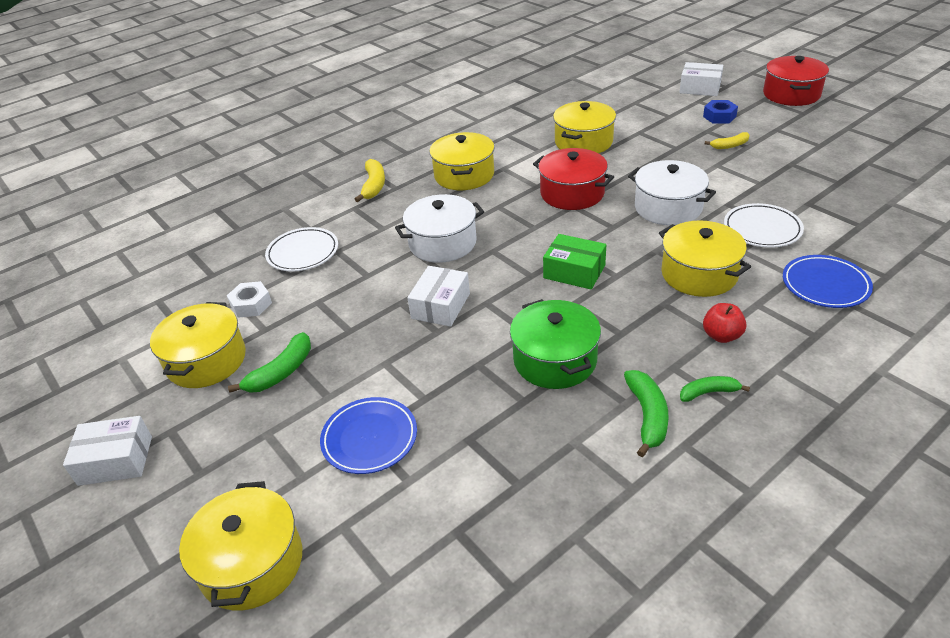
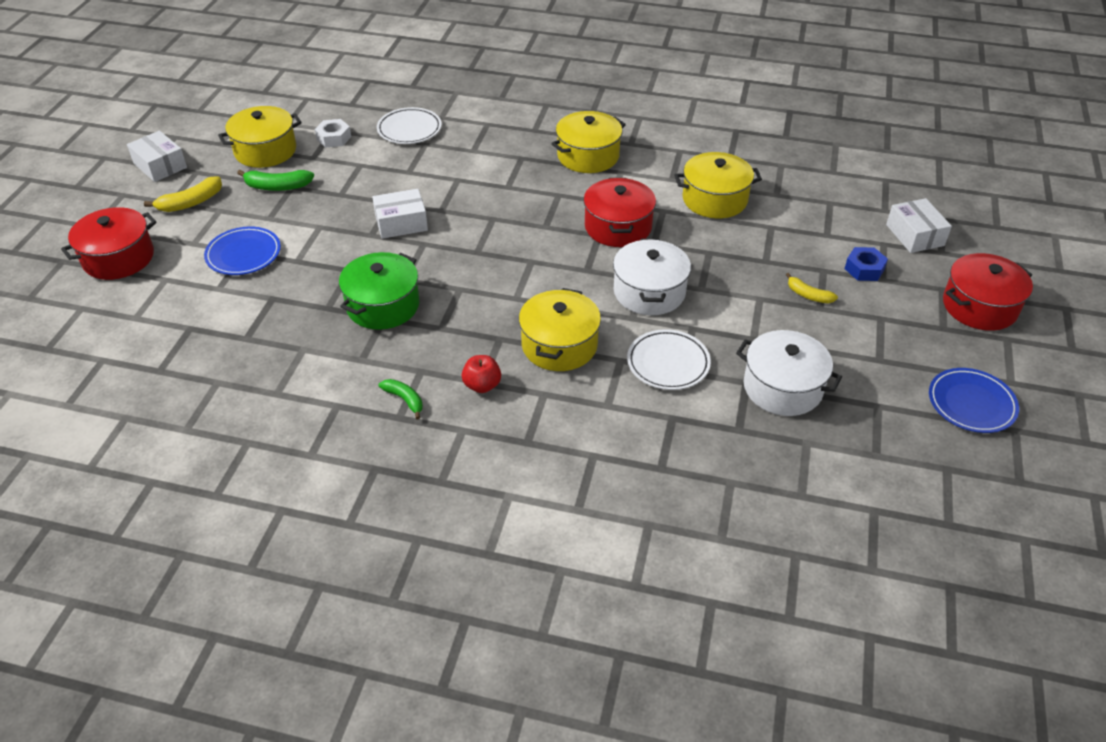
camera: 50 degrees right, 5 degrees up
(251, 563) = (118, 258): yellow pot -> red pot
(374, 186) = (527, 118): yellow banana -> yellow banana (191, 202)
(442, 243) = (480, 188): white pot -> white pot (782, 387)
(574, 272) = (501, 273): green box -> none
(647, 416) = (355, 375): green banana -> none
(825, 285) = (610, 429): blue plate -> blue plate (971, 404)

